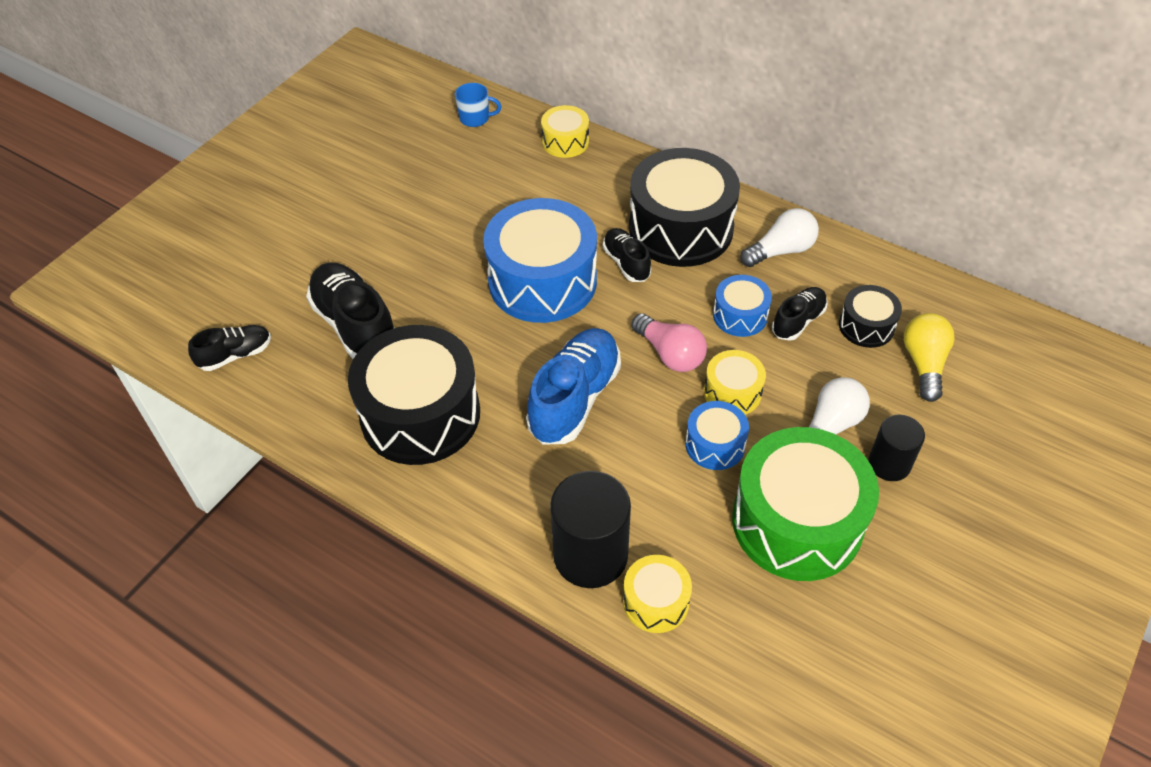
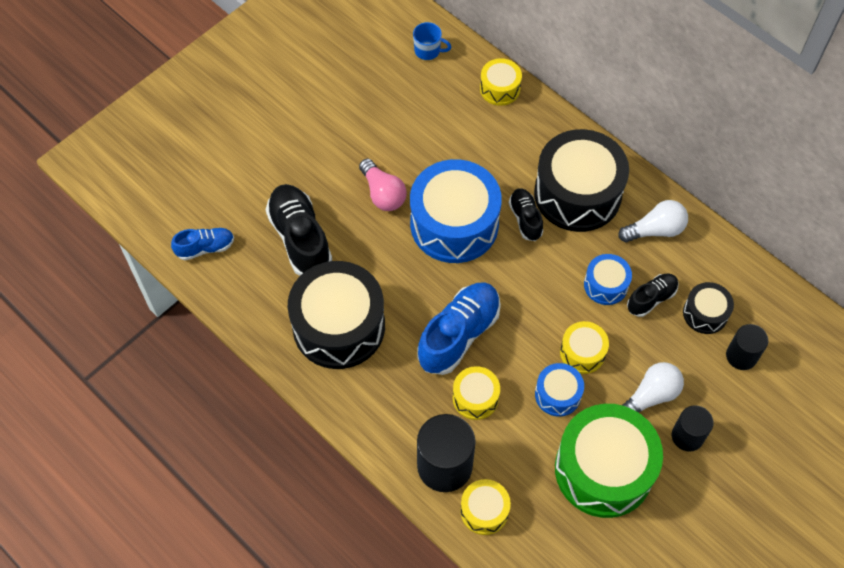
camera: 10 degrees right, 10 degrees up
(235, 355) = (205, 248): black shoe -> blue shoe
(612, 466) = (475, 398): none -> yellow drum
(670, 354) = (541, 309): pink light bulb -> pink light bulb (383, 193)
(924, 364) = (741, 356): yellow light bulb -> black cylinder

